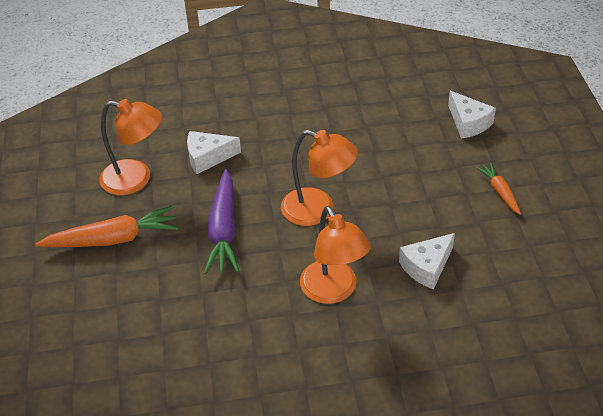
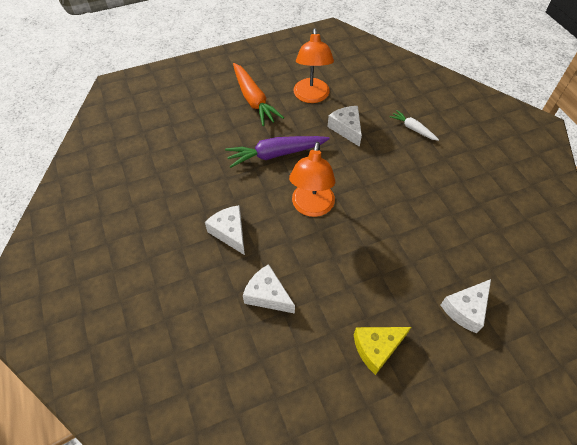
camera: 75 degrees right, 10 degrees up
(231, 103) = (413, 129): none -> white carrot
(333, 291) = (230, 232): orange lamp -> white cheese
(500, 192) = (377, 348): orange carrot -> yellow cheese

